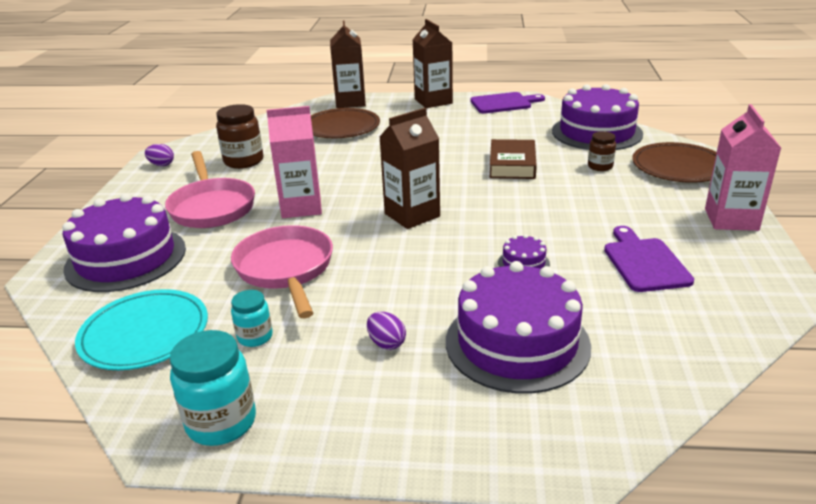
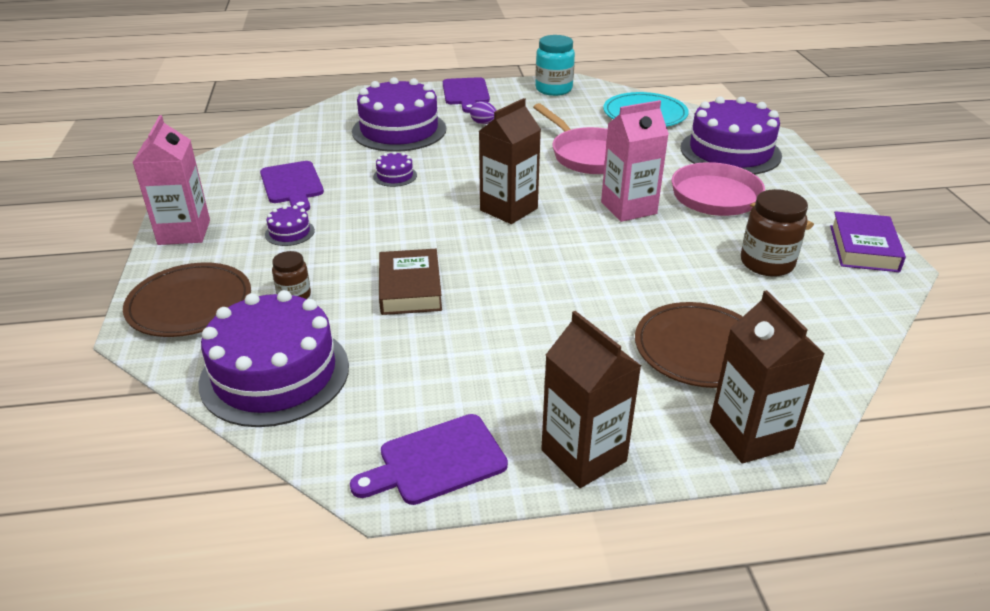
camera: 165 degrees right, 5 degrees up
(161, 165) = (863, 248): purple egg -> purple book
(255, 337) = (571, 119): turquoise jar -> none
(386, 433) = (466, 93): none -> purple cutting board
(624, 211) = (289, 232): none -> purple cake

